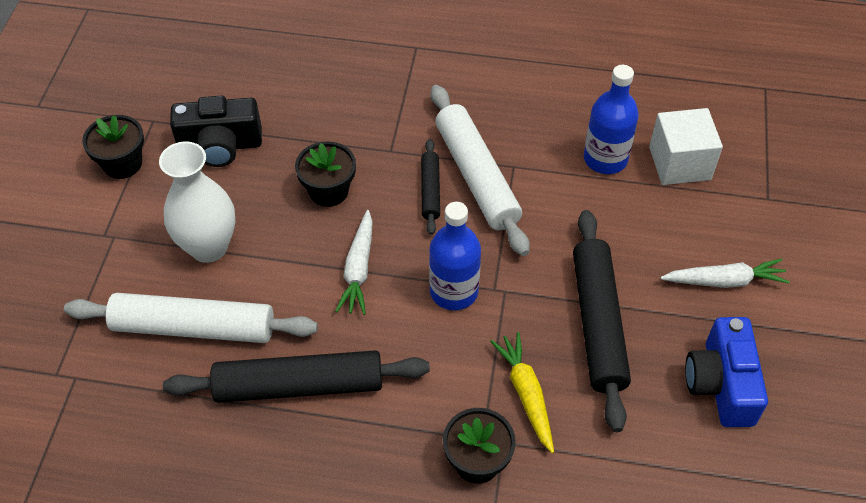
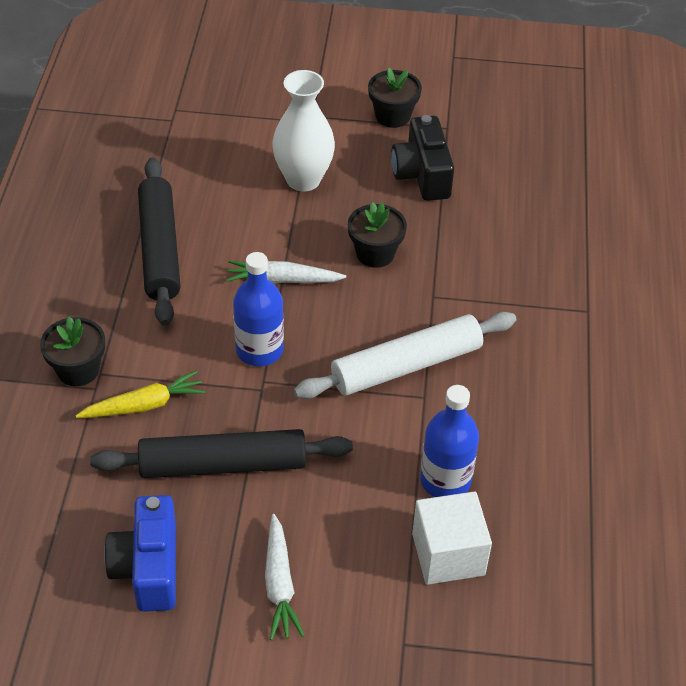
camera: 85 degrees right, 5 degrees down
(194, 327) = (219, 180): white rolling pin -> none
(430, 190) = (383, 329): black rolling pin -> none
(721, 384) = (148, 568): blue camera -> blue camera turned 90 degrees counterclockwise

